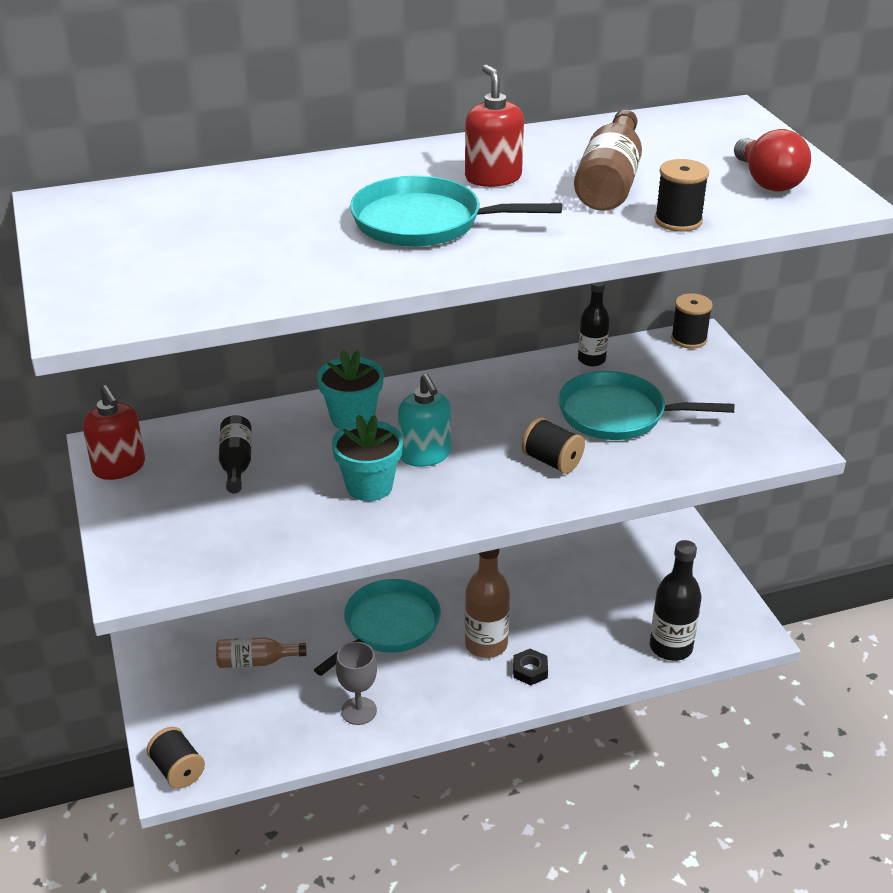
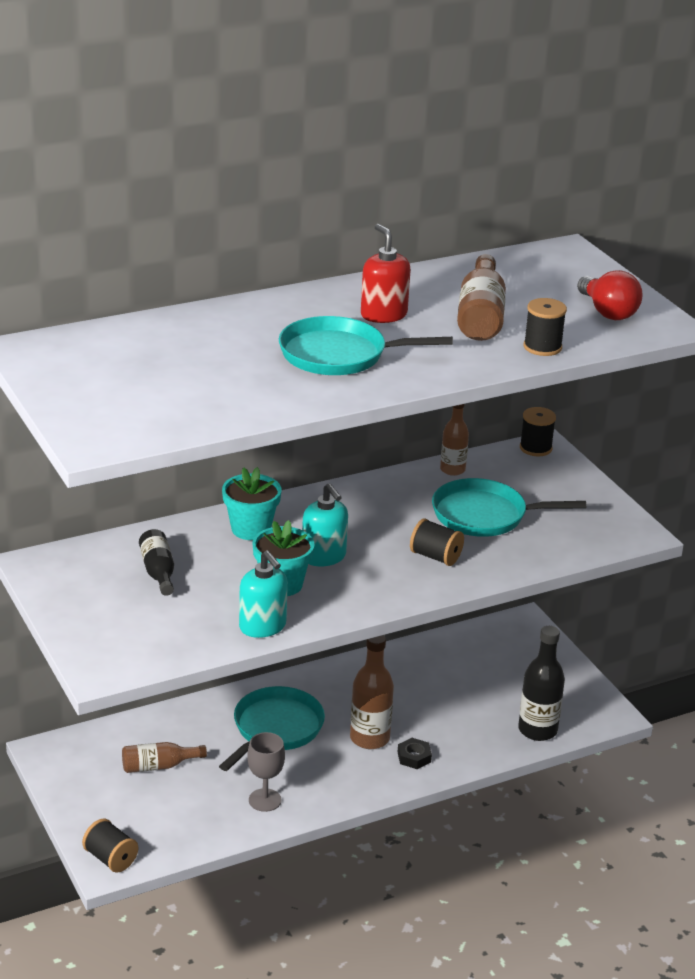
camera: 10 degrees left, 5 degrees down
(119, 467) = (53, 580): red soap dispenser -> none
(333, 537) = (263, 626): none -> turquoise soap dispenser
(591, 360) = (452, 470): black bottle -> brown bottle

